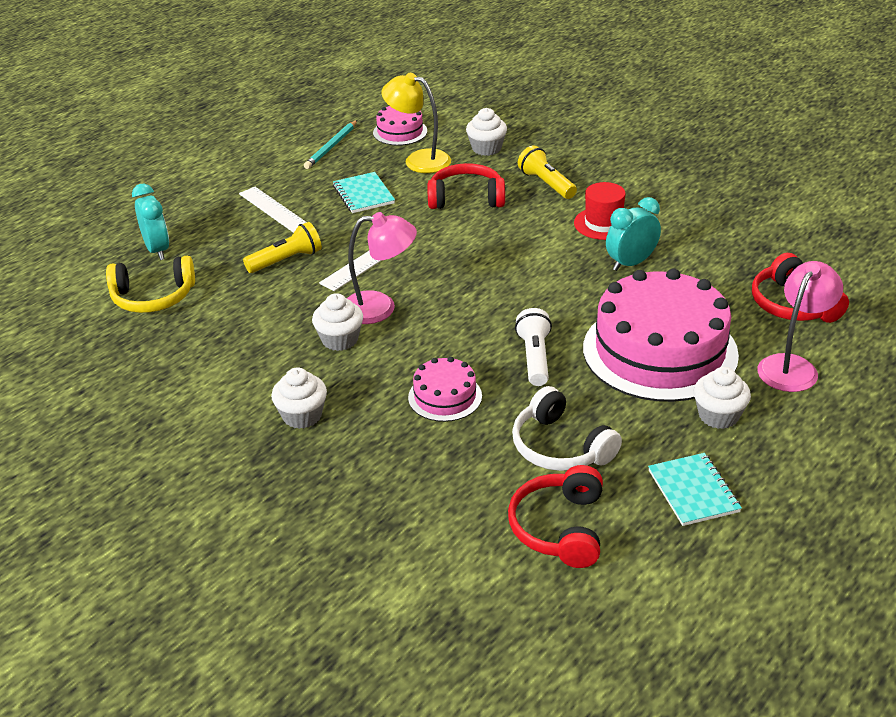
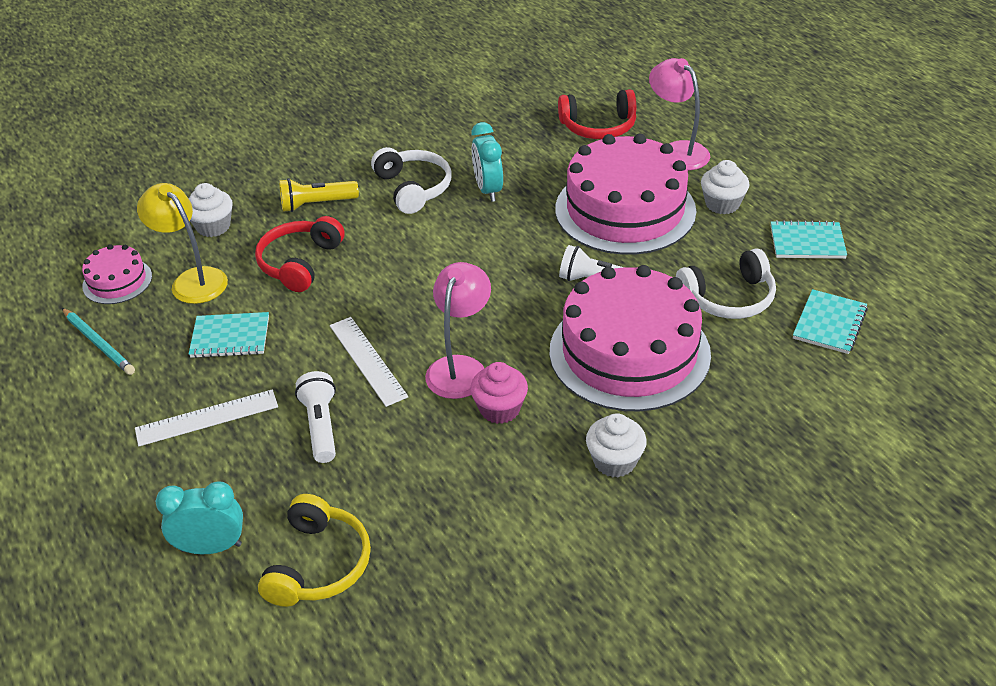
camera: 70 degrees left, 5 degrees up
(286, 260) = (321, 426): yellow flashlight -> white flashlight
(340, 340) = (500, 409): white cupcake -> pink cupcake
(418, 160) = (192, 280): yellow lamp -> yellow lamp turned 90 degrees clockwise
(445, 397) = (629, 352): pink cake -> pink cake, size x2.16
(560, 528) = (829, 323): red headphones -> turquoise notebook
(603, 223) = (413, 188): red hat -> white headphones

